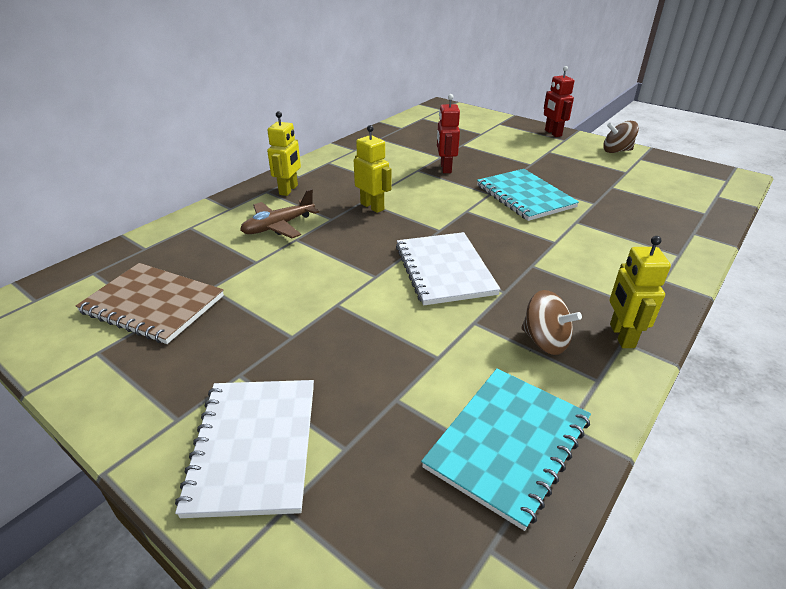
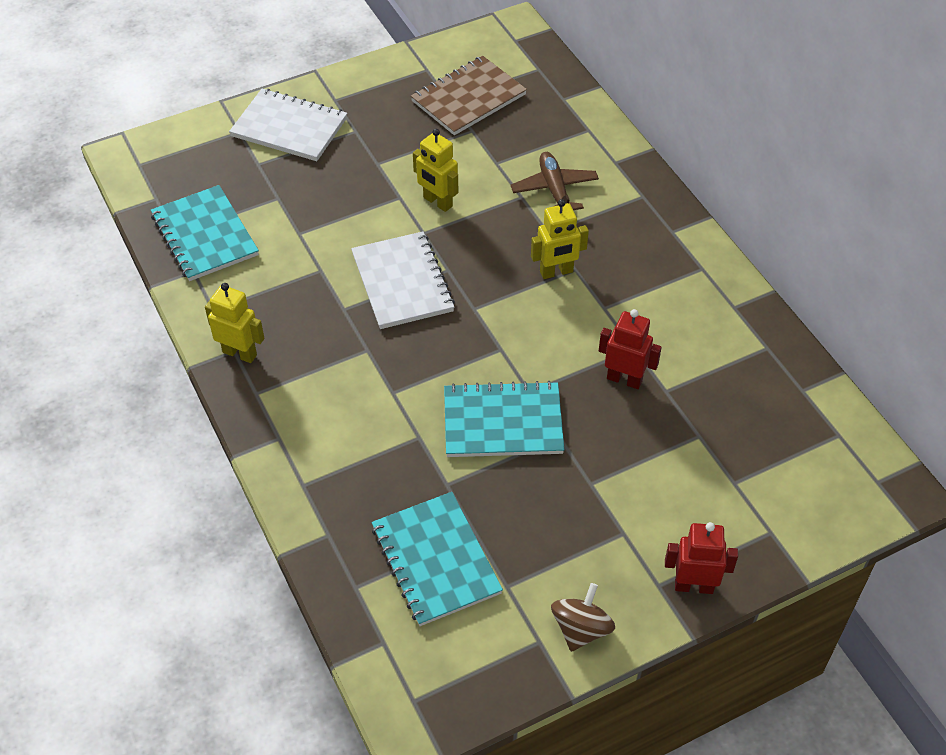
camera: 115 degrees right, 15 degrees up
(289, 190) = (636, 214): yellow robot -> yellow robot (437, 202)
(444, 270) = (402, 282): white notebook -> white notebook turned 60 degrees clockwise
(545, 341) = (269, 302): brown spinning top -> none
(646, 194) = (436, 560): none -> turquoise notebook

